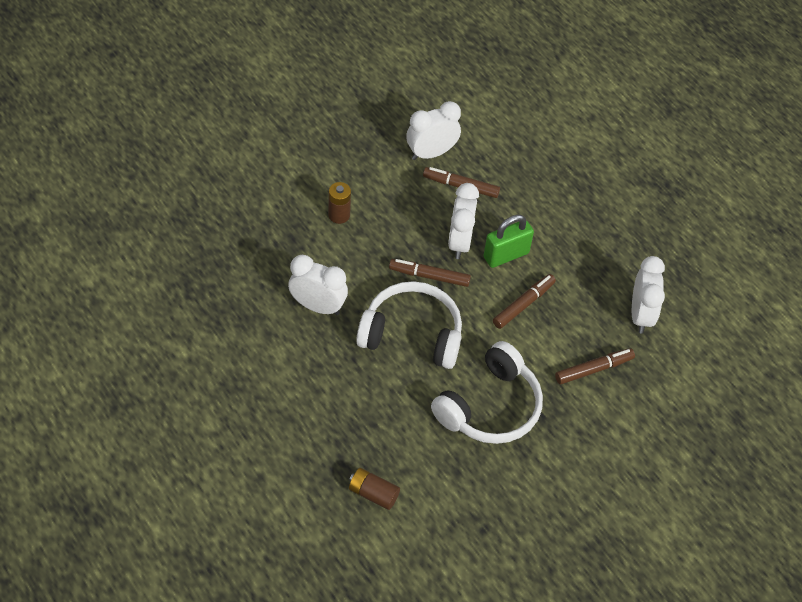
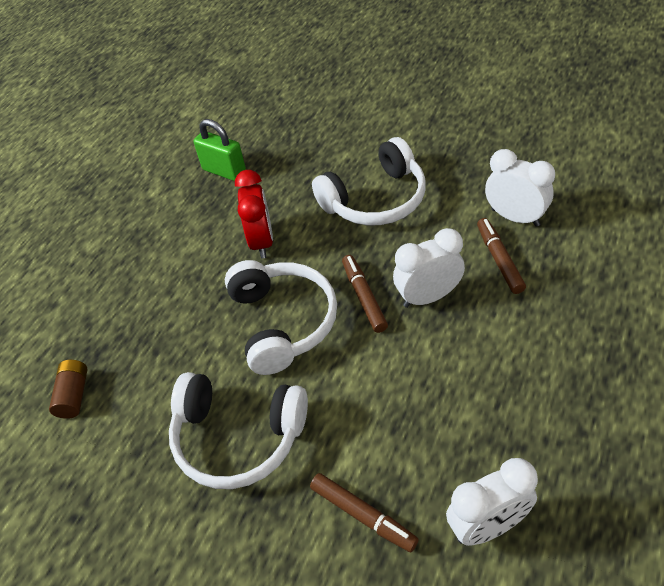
camera: 70 degrees right, 5 degrees down
(318, 306) = (262, 241): white clock -> red clock
(339, 215) = (375, 199): brown battery -> white headphones
(506, 255) = (448, 343): green padlock -> green padlock (224, 171)
(523, 304) = (397, 394): brown marker -> none

